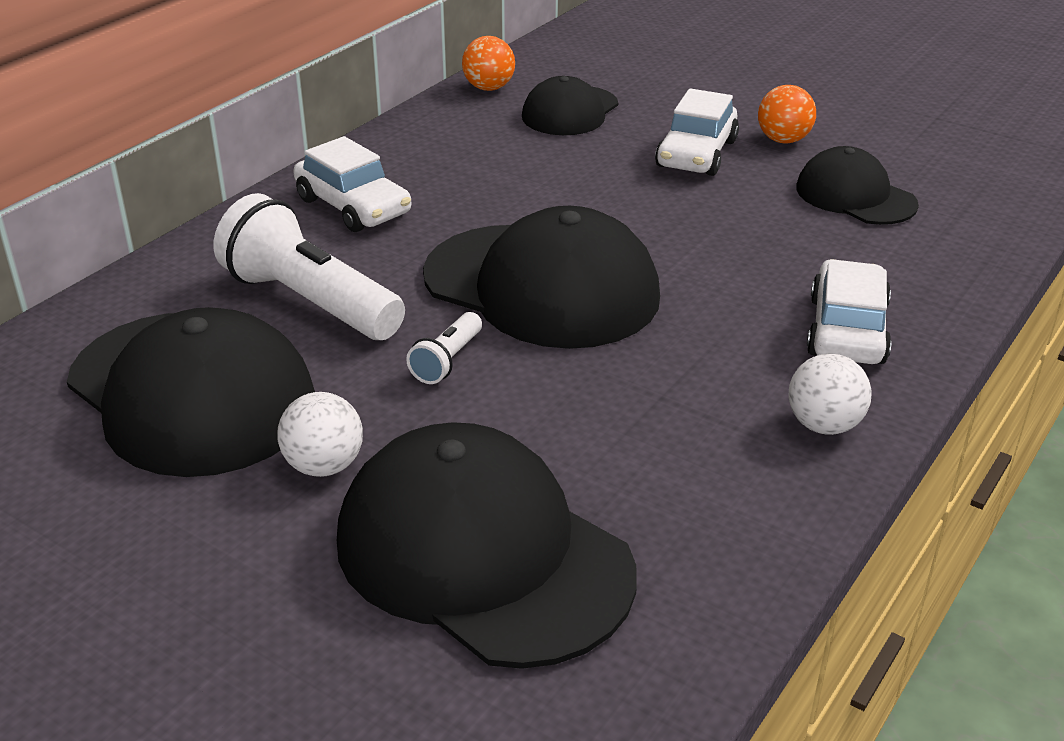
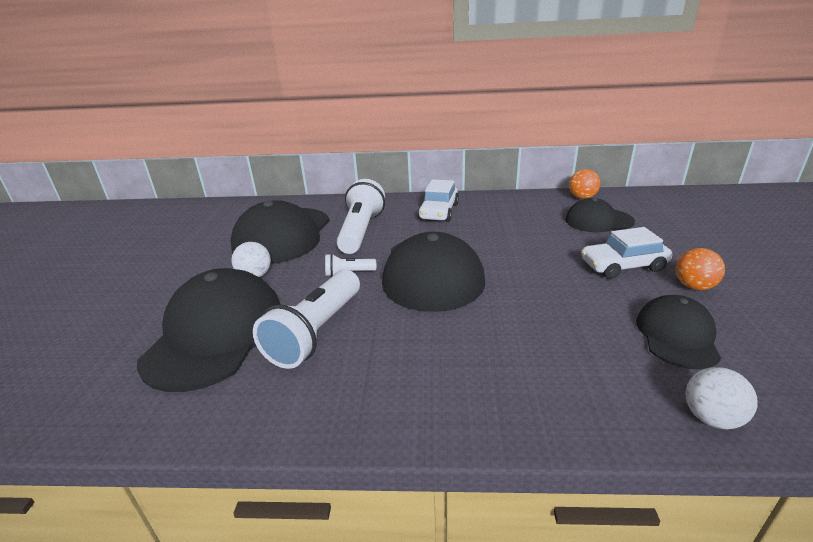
camera: 60 degrees right, 5 degrees down
(591, 443) = (316, 332): none -> white flashlight
(823, 425) = (397, 409): white ball -> white ball (711, 418)
(847, 330) = (510, 385): white car -> none

